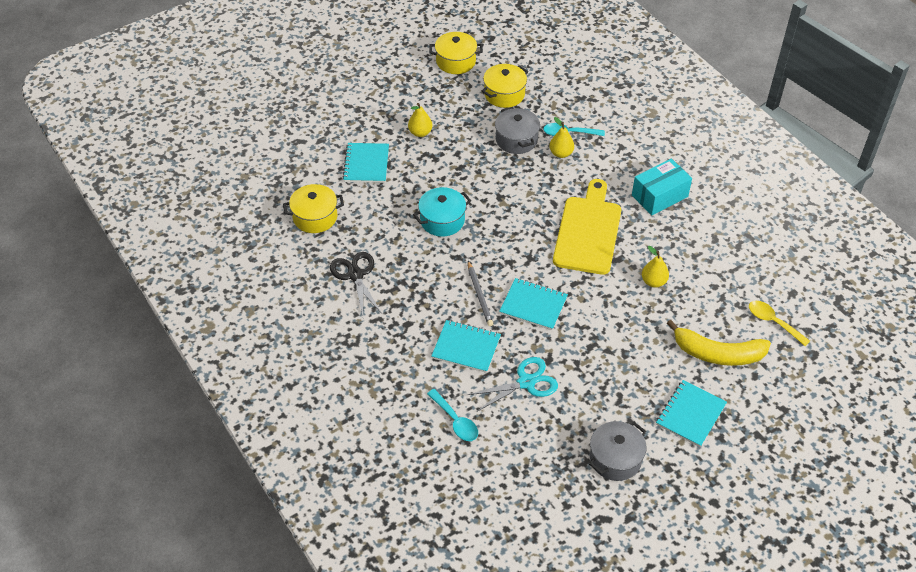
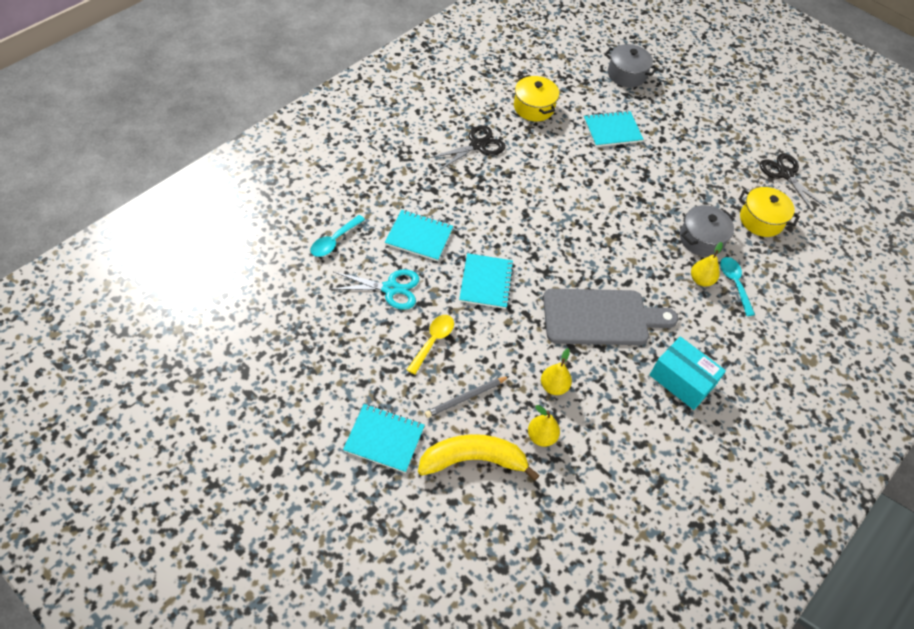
camera: 70 degrees right, 5 degrees up
(420, 133) = (672, 162): yellow pear -> yellow pear (541, 436)
(442, 220) = (566, 196): turquoise pot -> none
(456, 61) = (785, 174): yellow pot -> black scissors
(466, 347) = (419, 236): turquoise notebook -> turquoise notebook turned 75 degrees counterclockwise
(479, 295) = (484, 238): grey pencil -> grey pencil (466, 398)
(526, 382) = (390, 288): turquoise scissors -> turquoise scissors turned 45 degrees counterclockwise
(588, 231) = (601, 317): yellow cutting board -> grey cutting board
(615, 459) = (315, 374): grey pot -> grey pot (626, 74)
(718, 353) = (473, 460): yellow banana -> yellow banana turned 90 degrees clockwise
(773, 322) = (536, 517): yellow spoon -> yellow spoon (433, 341)

